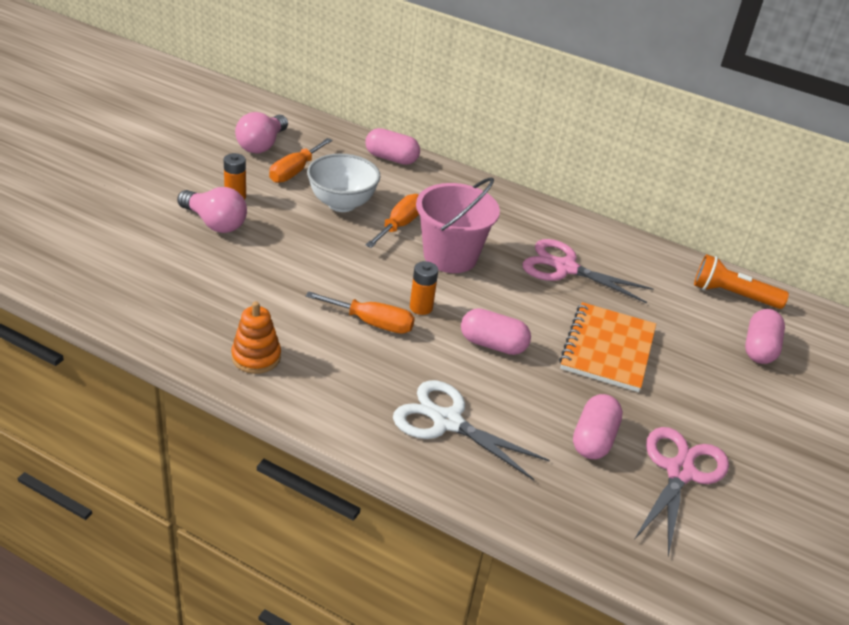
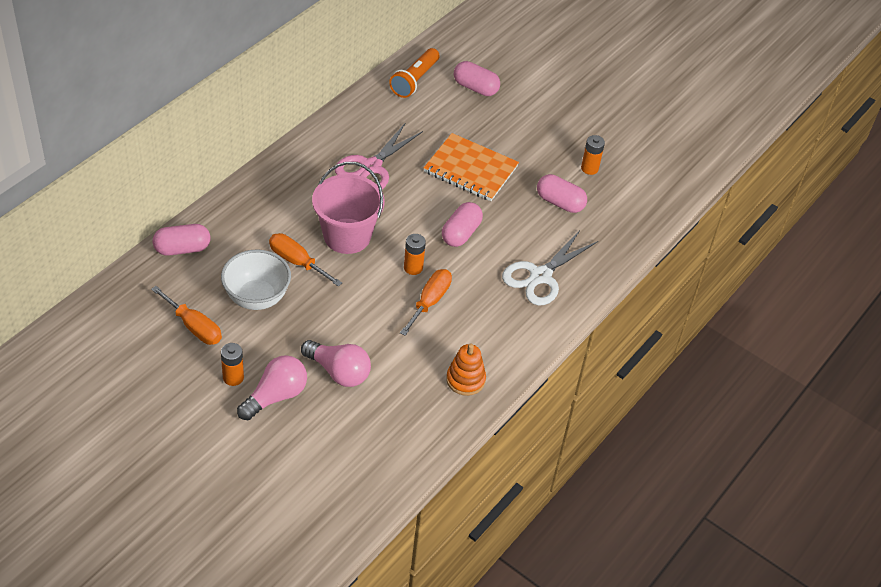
camera: 80 degrees left, 10 degrees up
(262, 145) = (138, 348): pink light bulb -> pink light bulb (339, 372)
(391, 158) = (182, 249): pink capsule -> pink capsule turned 45 degrees clockwise
(680, 472) = (589, 168): pink scissors -> orange battery

